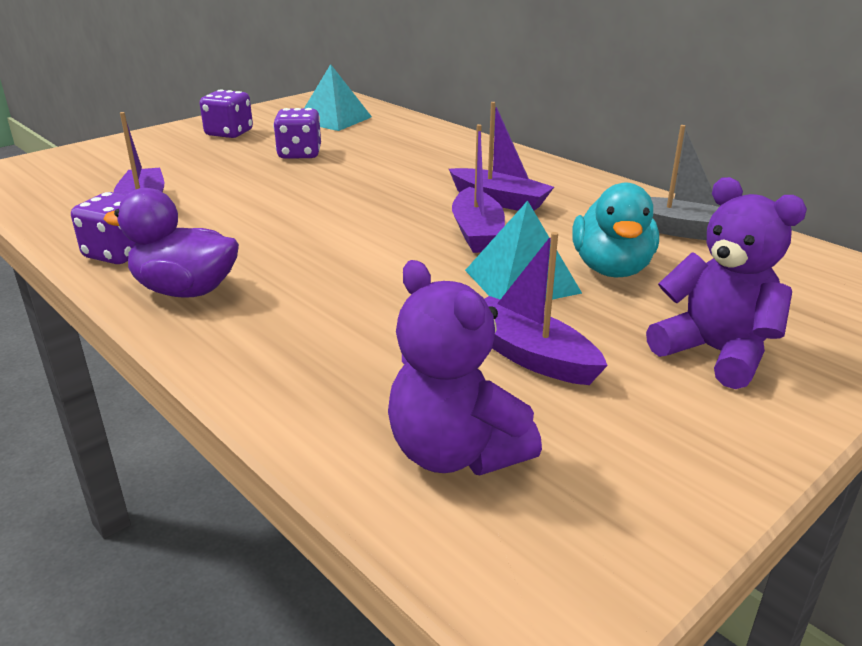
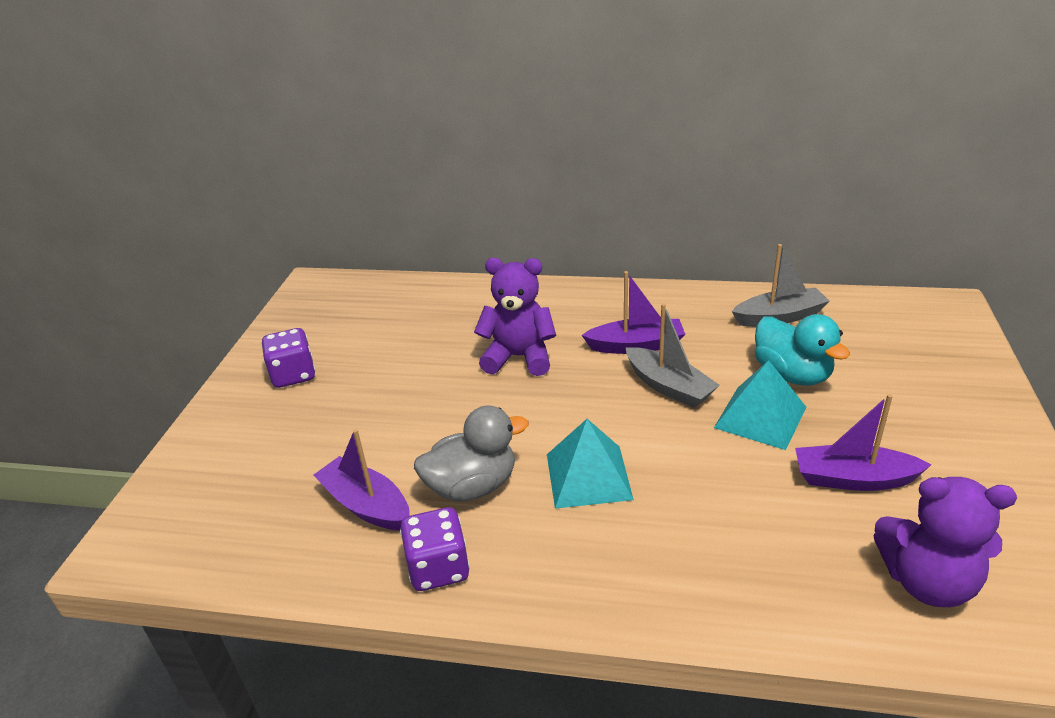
camera: 35 degrees left, 5 degrees up
(185, 290) = (559, 569): purple duck -> none
(221, 225) = (472, 486): none -> grey duck
(300, 154) = (404, 370): purple dice -> none
(334, 119) = (366, 312): turquoise pyramid -> turquoise pyramid (588, 476)
(477, 233) = (669, 387): purple boat -> grey boat
(715, 353) = (931, 414): purple teddy bear -> purple teddy bear (519, 357)

